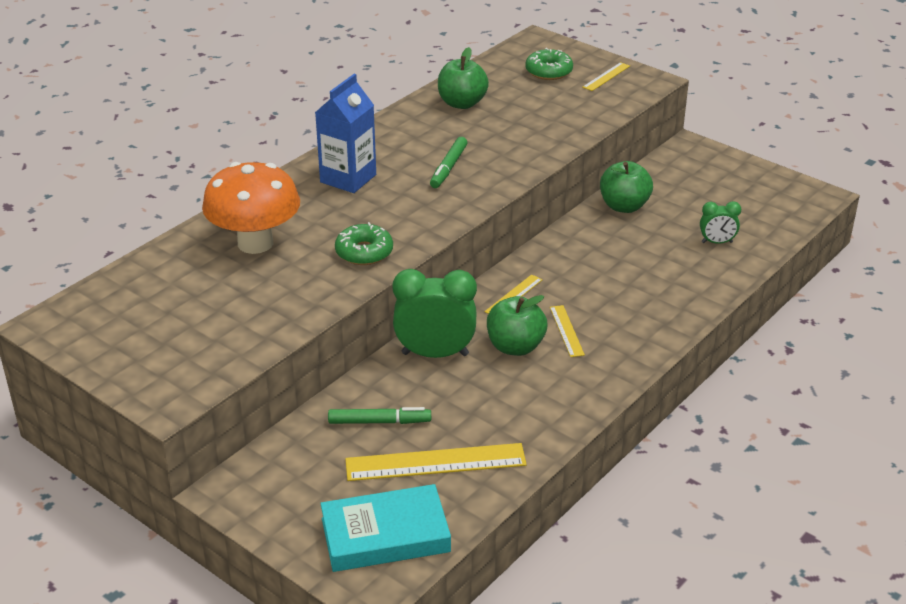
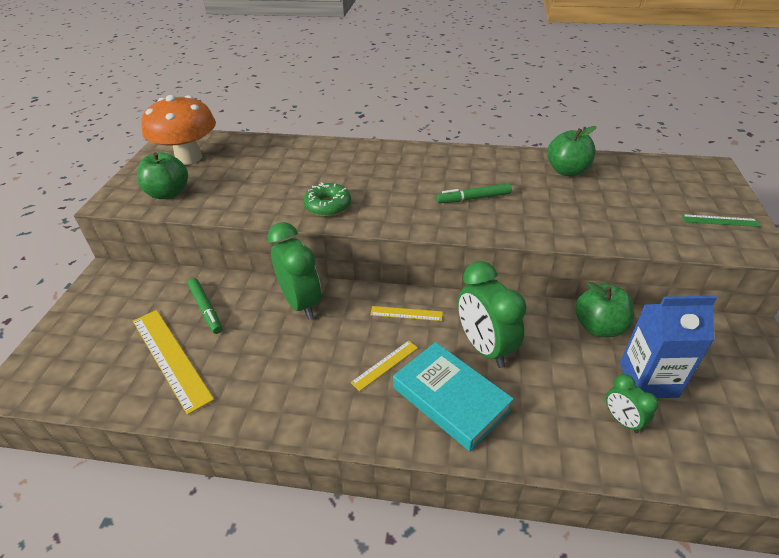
camera: 60 degrees right, 5 degrees up
(255, 243) = (303, 164): orange mushroom -> orange mushroom (189, 158)
(348, 178) = (411, 166): blue carton -> blue carton (648, 380)
(385, 535) = (77, 366): turquoise book -> turquoise book (450, 399)
(515, 347) = (340, 342): green apple -> green apple (168, 193)
(548, 71) = (675, 190): green donut -> none
(594, 271) = (484, 347): none -> green clock
(606, 76) = (720, 220): yellow ruler -> green ruler

